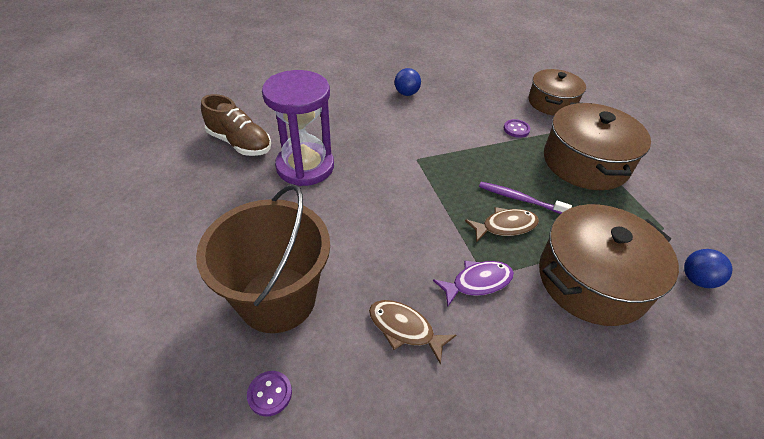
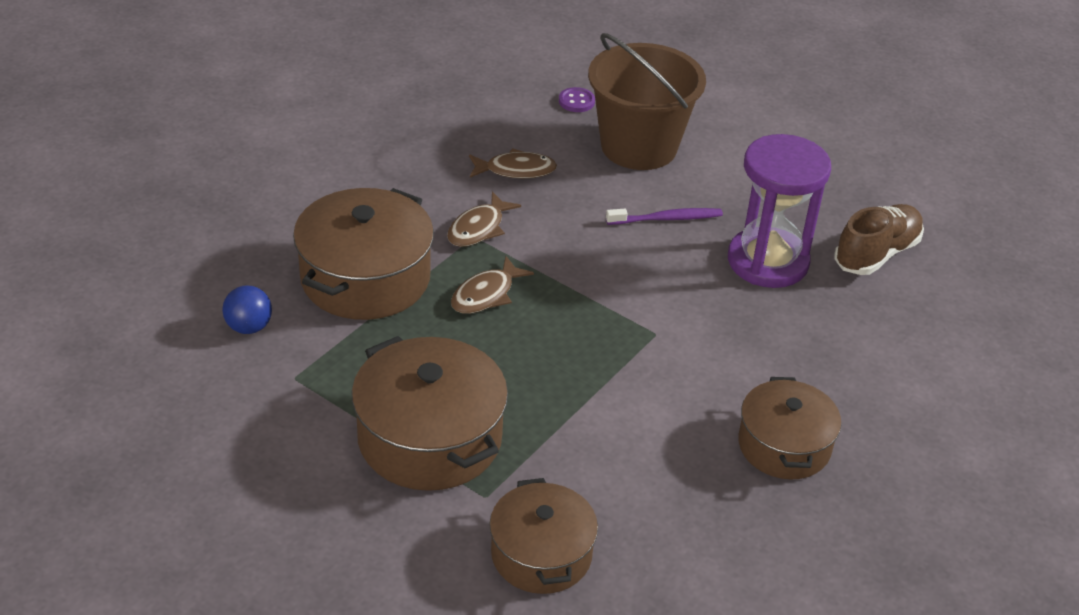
camera: 145 degrees right, 5 degrees down
(239, 143) = (876, 254): brown shoe -> brown shoe turned 135 degrees clockwise
(406, 93) = (784, 446): blue ball -> brown pot
(478, 282) = (478, 228): purple fish -> brown fish
(516, 129) = (563, 455): purple button -> none
(520, 199) = (488, 336): purple toothbrush -> purple toothbrush (666, 219)

